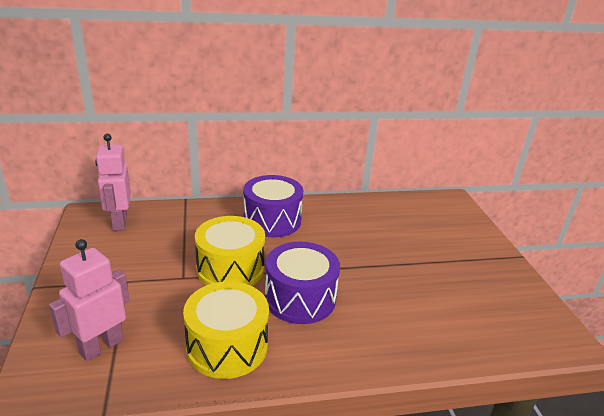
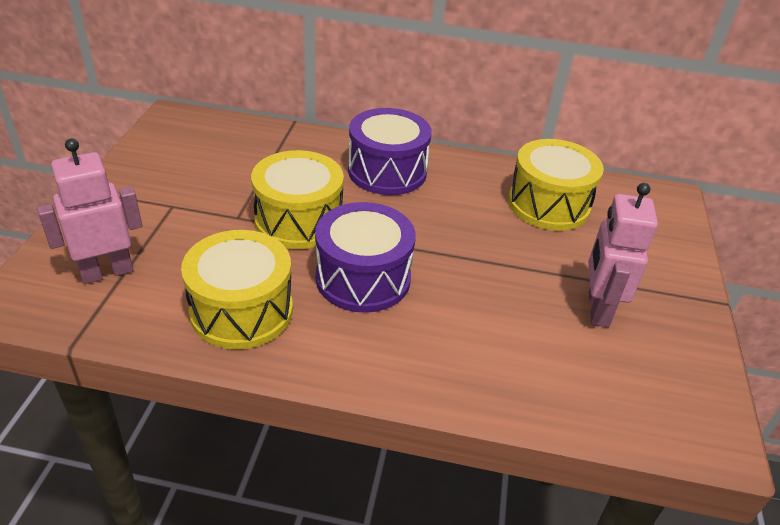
camera: 20 degrees right, 10 degrees up
(119, 222) = (201, 134): pink robot -> pink robot (597, 309)
(387, 219) = (548, 204): none -> yellow drum

